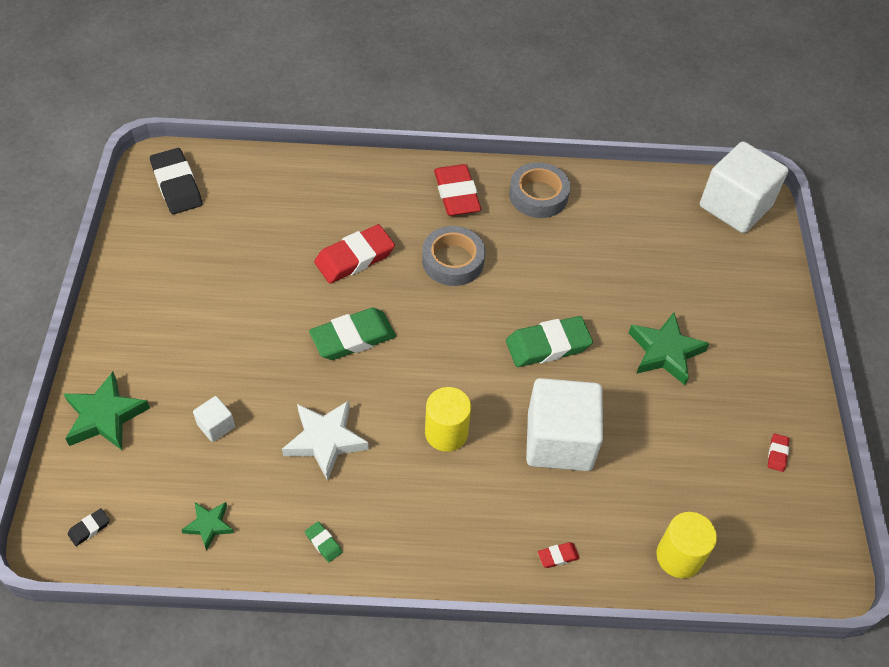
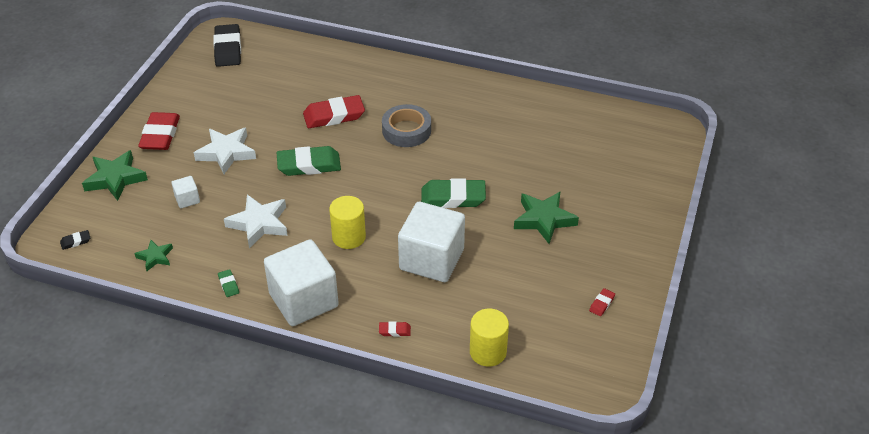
camera: 20 degrees right, 10 degrees down
(239, 343) = (226, 153): none -> white star
(456, 194) = (430, 88): red eraser -> red eraser (160, 135)
(538, 195) = (494, 100): grey tape -> none
(735, 206) = (652, 134): white cube -> white cube (303, 300)

